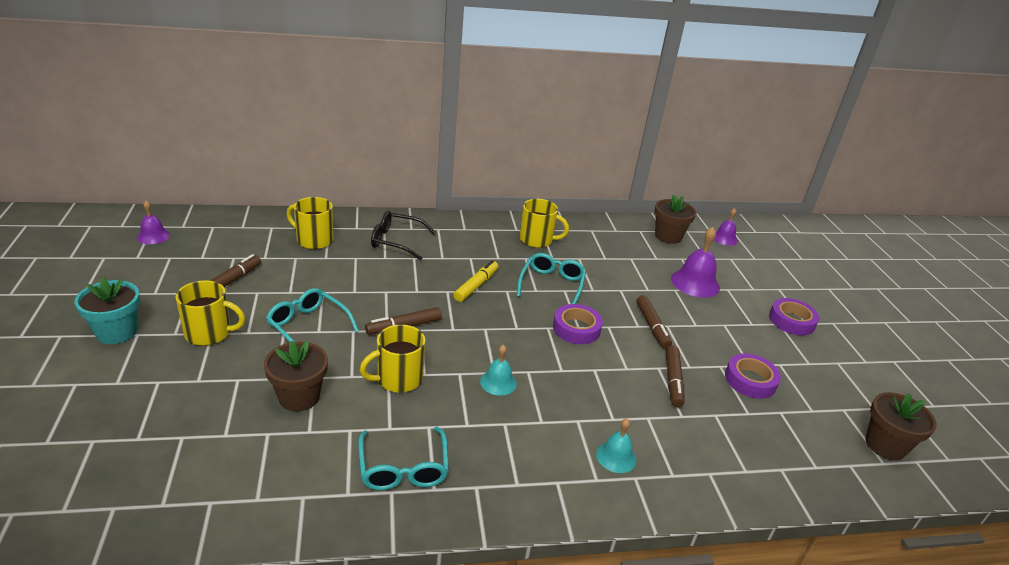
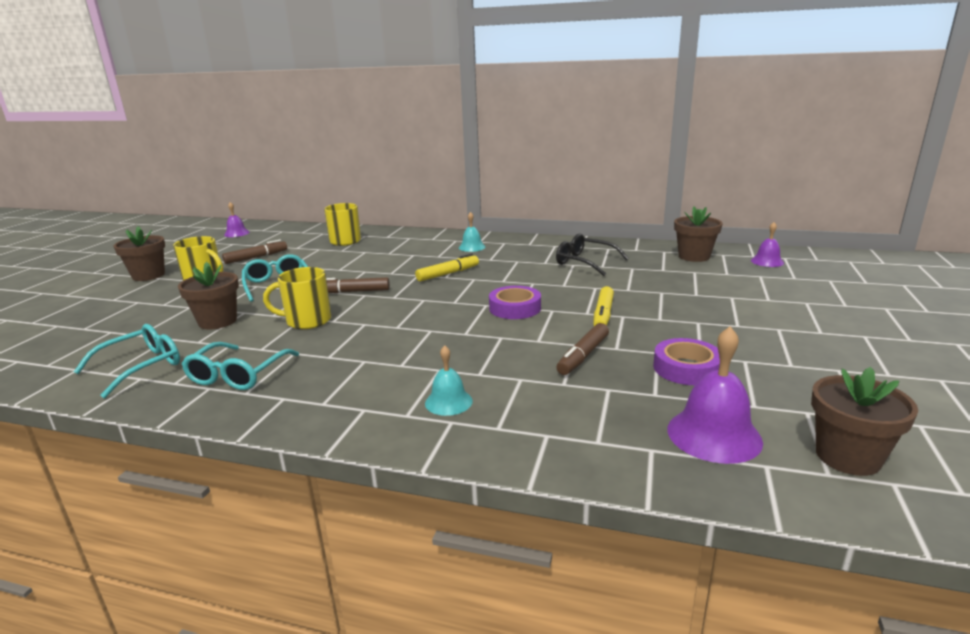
camera: 30 degrees right, 10 degrees down
(116, 332) = (148, 275): turquoise flower pot -> brown flower pot
(397, 241) = (410, 245): black glasses -> black glasses (585, 262)
(498, 382) = (392, 333): turquoise bell -> turquoise bell (472, 247)
(537, 240) = (542, 251): yellow mug -> none
(551, 285) = (523, 279): turquoise glasses -> turquoise glasses (140, 367)
(652, 326) = (603, 315): brown marker -> yellow marker
(695, 283) = (692, 289): purple bell -> purple bell (714, 435)
(791, 321) = (799, 328): purple tape -> none

